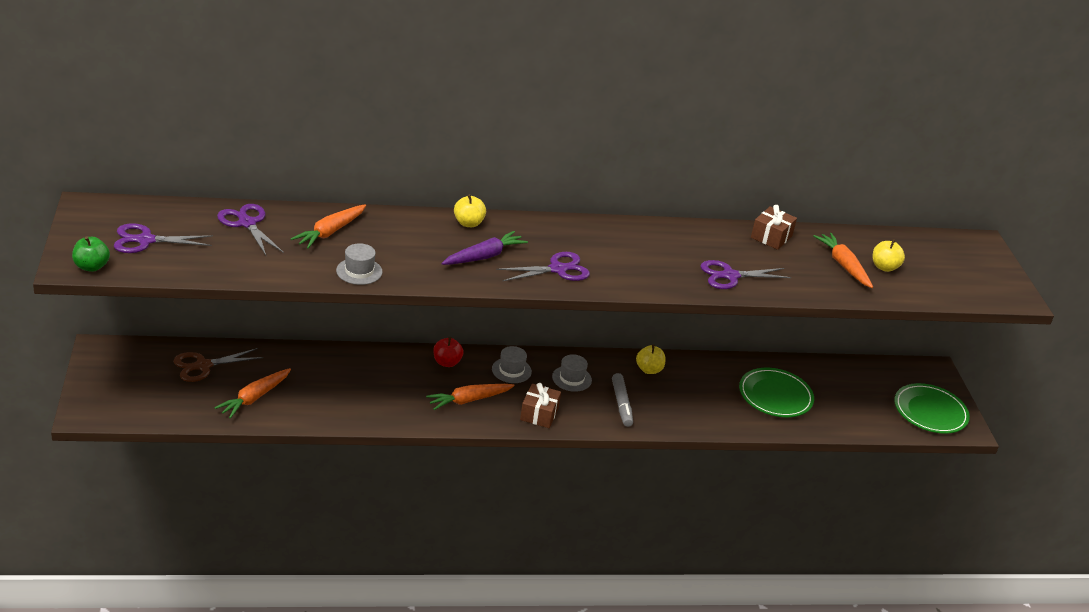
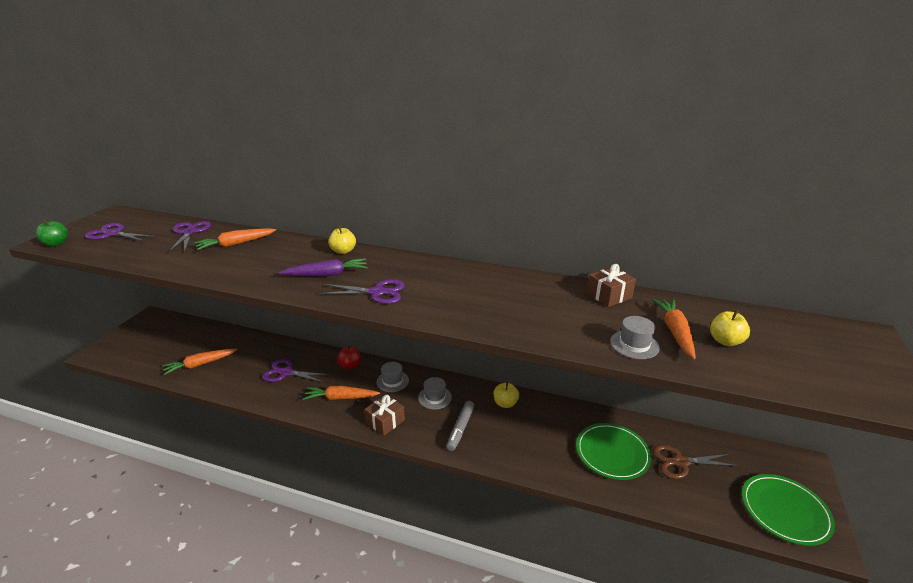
camera: 30 degrees right, 5 degrees down
(203, 366) = (193, 337): brown scissors -> brown scissors (680, 462)
(359, 271) = (219, 271): grey hat -> grey hat (634, 344)
(730, 276) = (538, 322): purple scissors -> purple scissors (286, 373)

